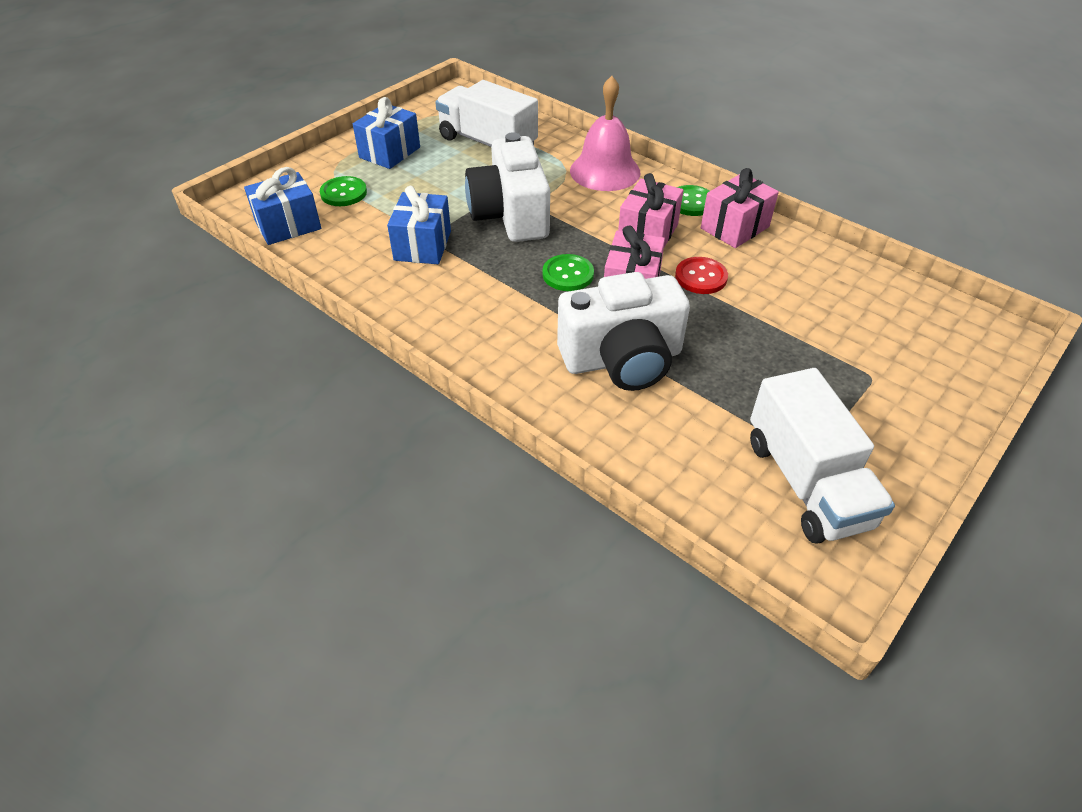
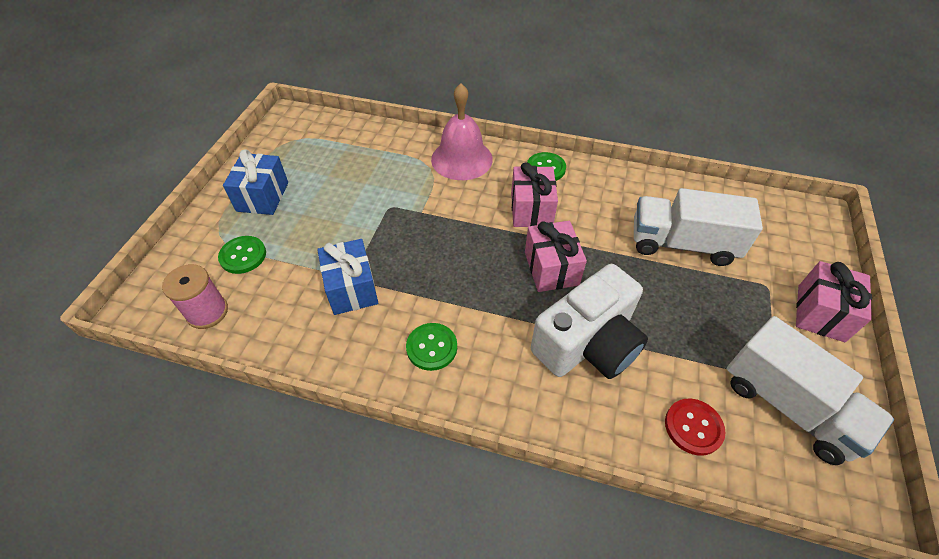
camera: 25 degrees left, 5 degrees up
(288, 225) = (207, 312): blue gift -> pink spool
(487, 142) = (347, 159): white truck -> white truck (682, 244)
(510, 215) = (410, 228): white camera -> none
(568, 274) = (494, 273): green button -> green button (431, 347)
(701, 277) = (596, 238): red button -> red button (693, 427)
(734, 227) = (591, 182): pink gift -> pink gift (820, 313)

